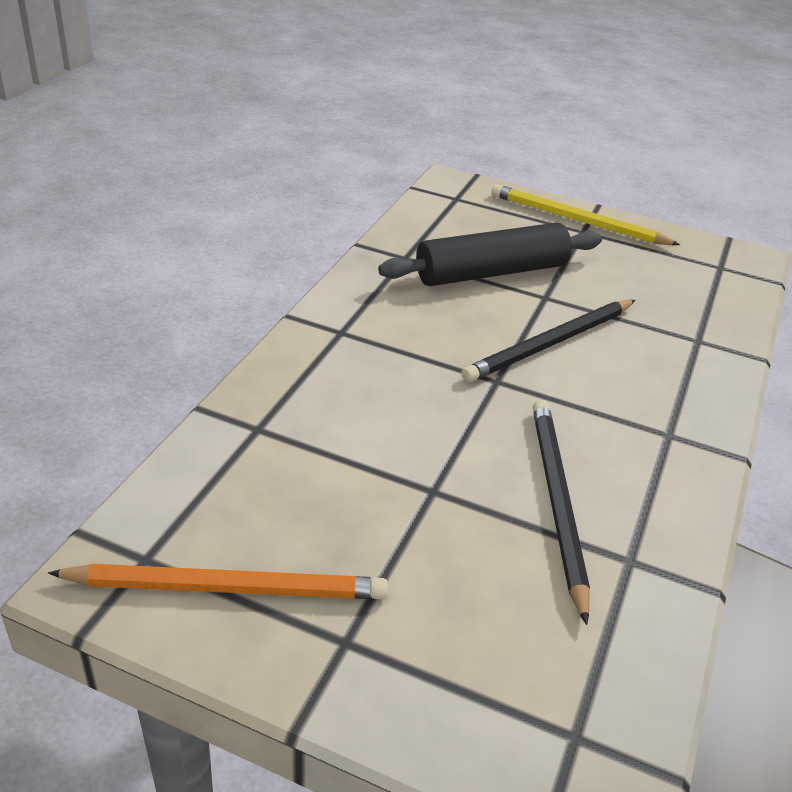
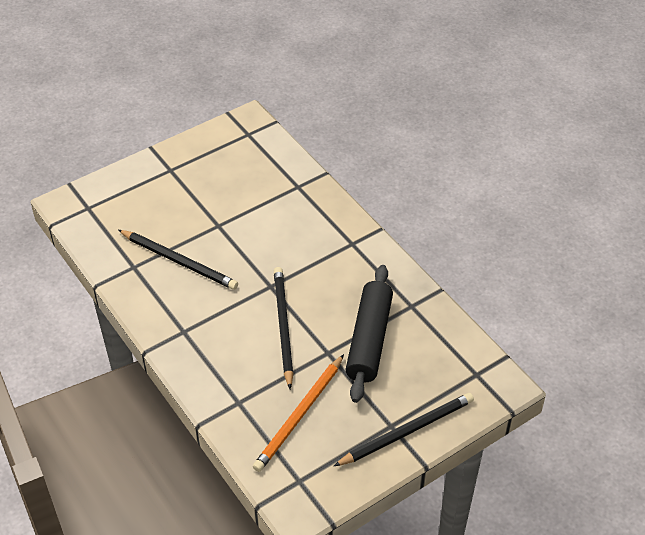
camera: 125 degrees right, 10 degrees up
(228, 588) = (217, 149): orange pencil -> orange pencil (299, 415)
(577, 220) = (407, 431): yellow pencil -> black pencil

